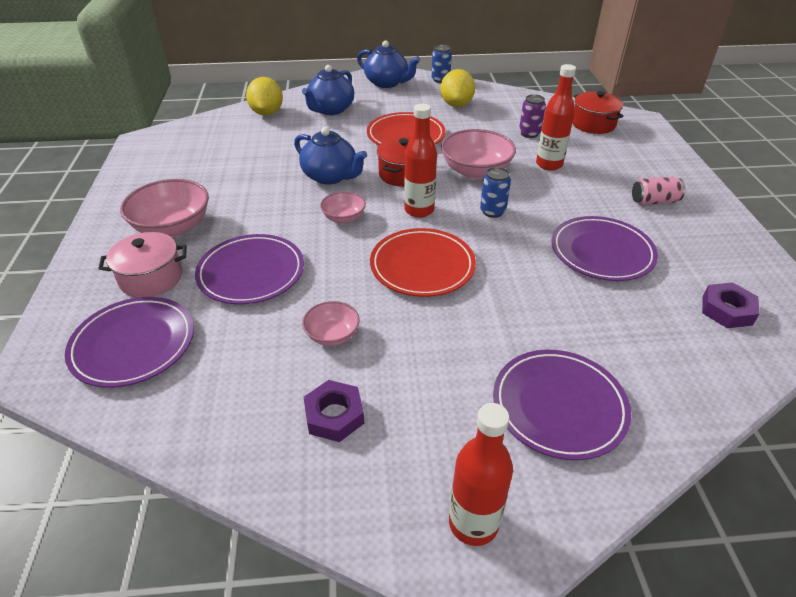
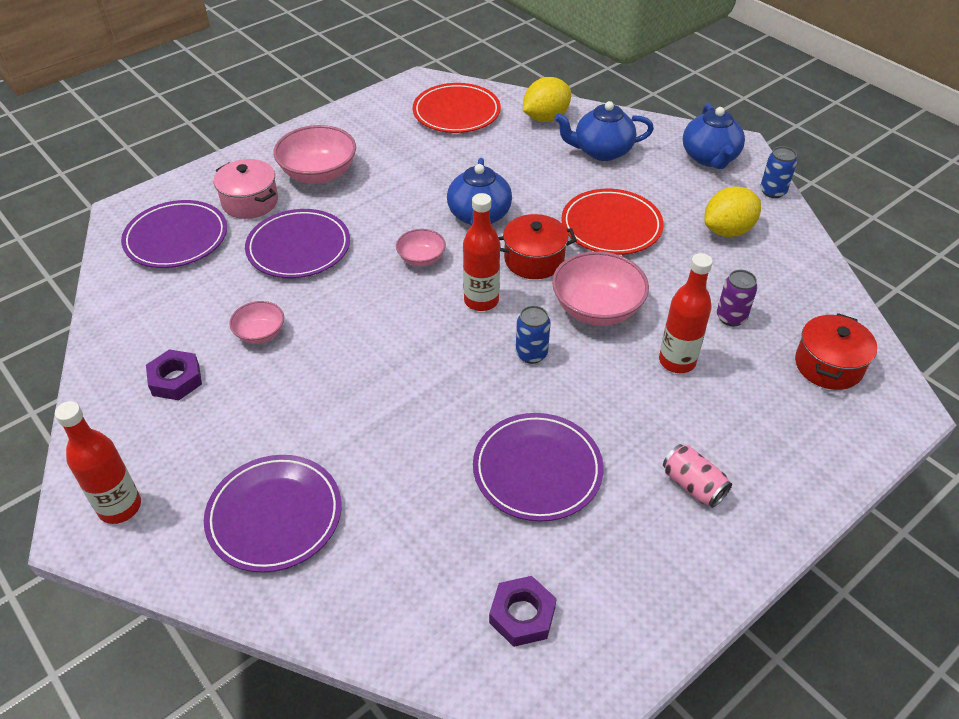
camera: 55 degrees right, 5 degrees up
(422, 266) = (394, 344): red plate -> red plate (456, 112)

